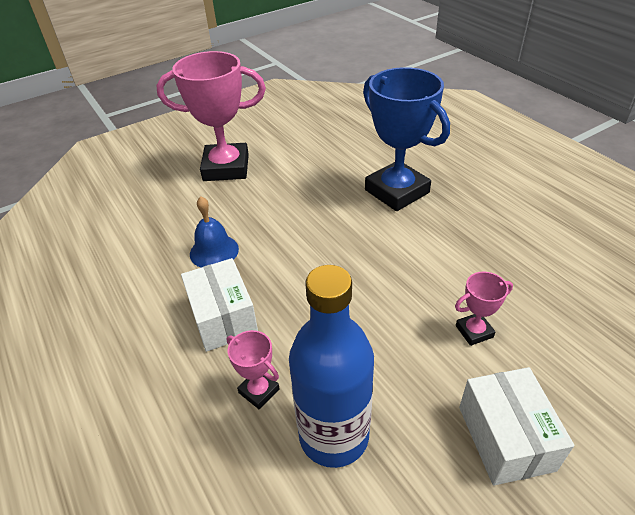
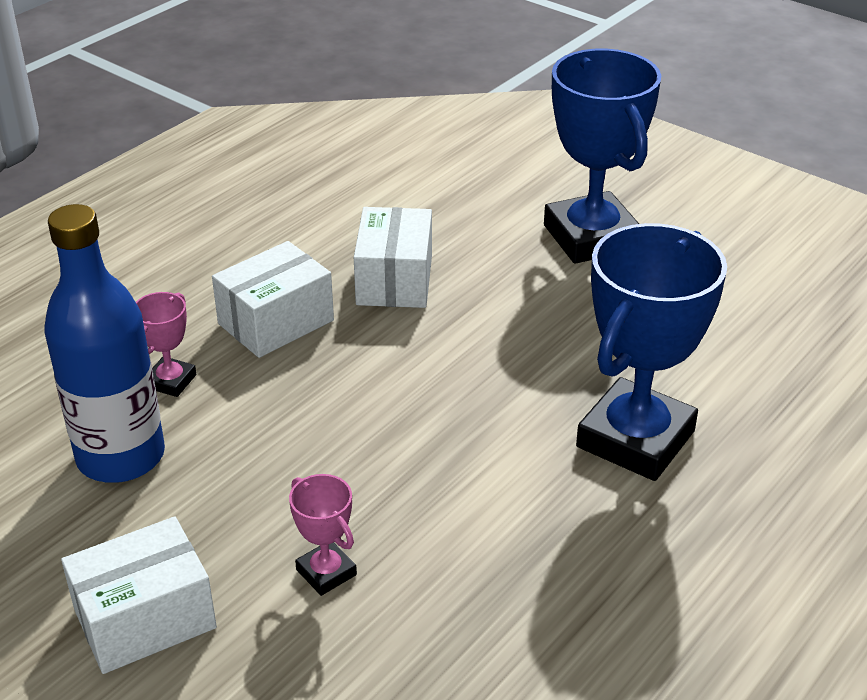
camera: 70 degrees right, 5 degrees down
(214, 251) = (394, 280): blue bell -> white box
(226, 168) = (591, 237): pink trophy -> blue trophy

